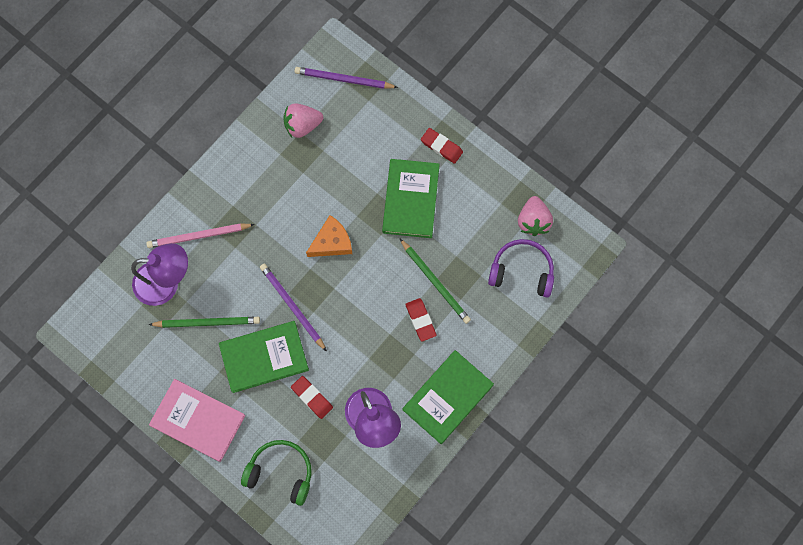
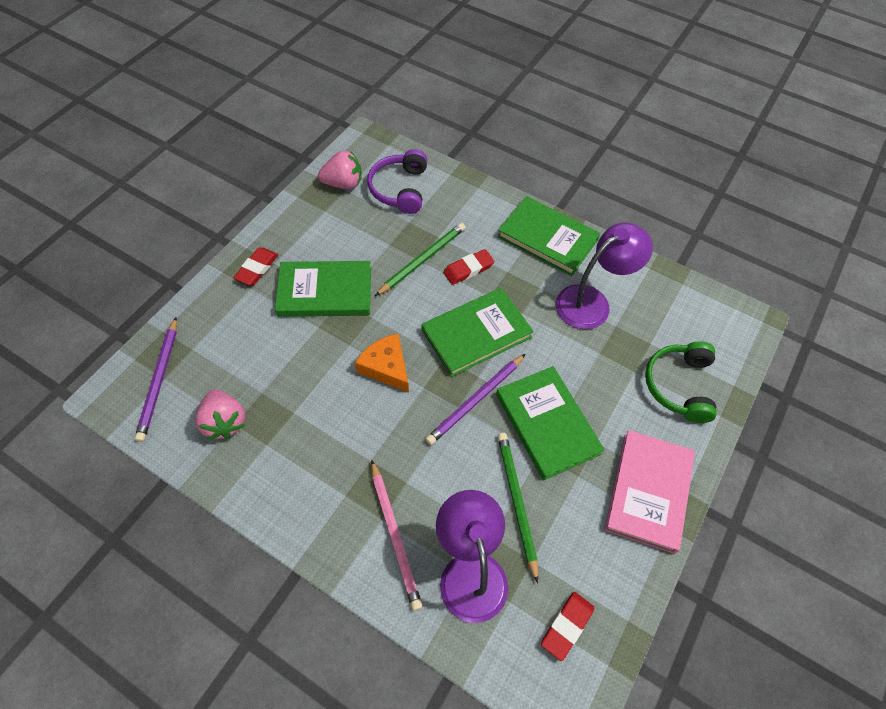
camera: 100 degrees left, 15 degrees down
(312, 398) = (582, 364): red eraser -> red eraser (567, 626)
(353, 316) = (476, 334): none -> green book

